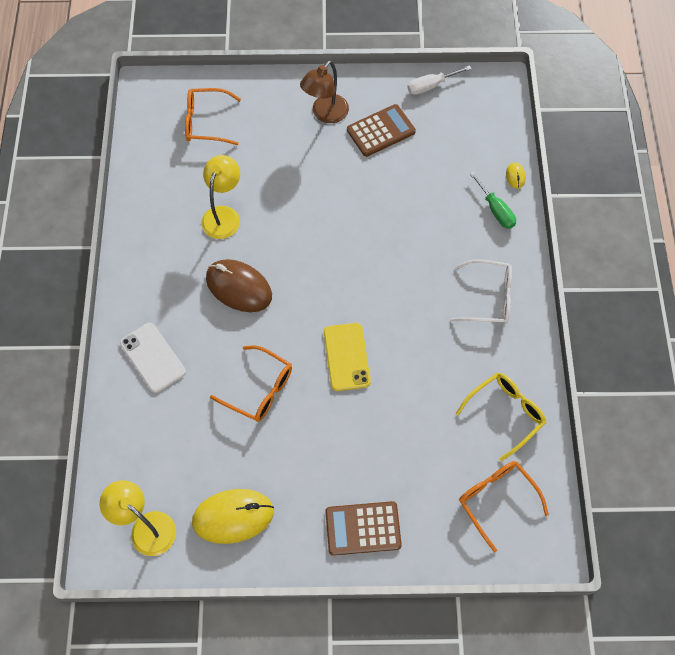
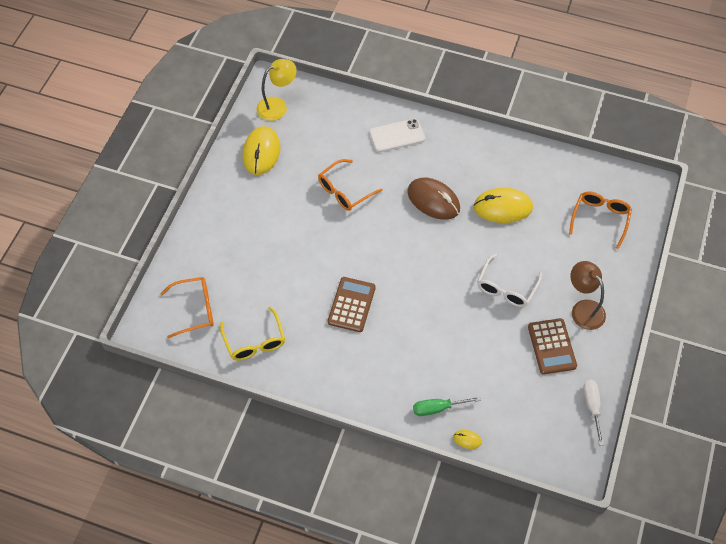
camera: 110 degrees right, 5 degrees down
(223, 215) = (502, 207): yellow lamp -> yellow mouse
(239, 287) = (433, 200): brown mouse -> brown mouse turned 75 degrees clockwise
(346, 357) = (347, 252): yellow phone -> none
(363, 528) = (217, 221): brown calculator -> brown calculator (351, 305)
(488, 298) = (356, 369): white glasses -> white glasses (506, 288)

